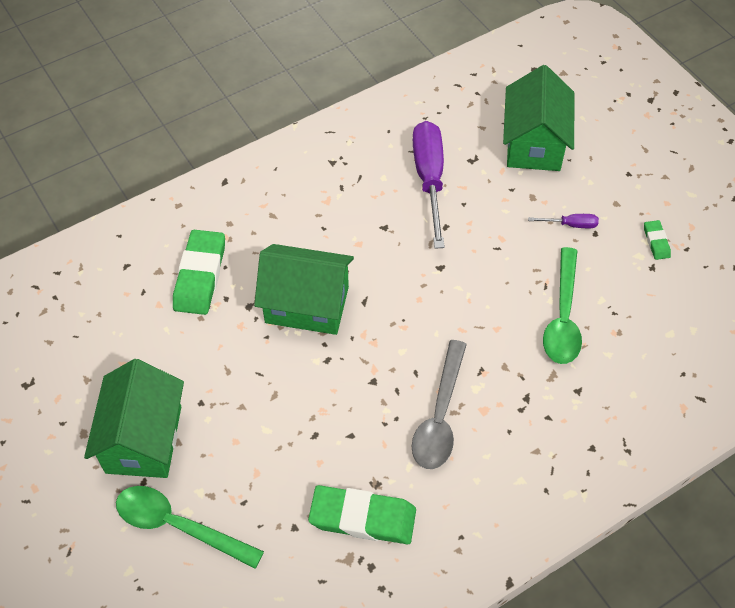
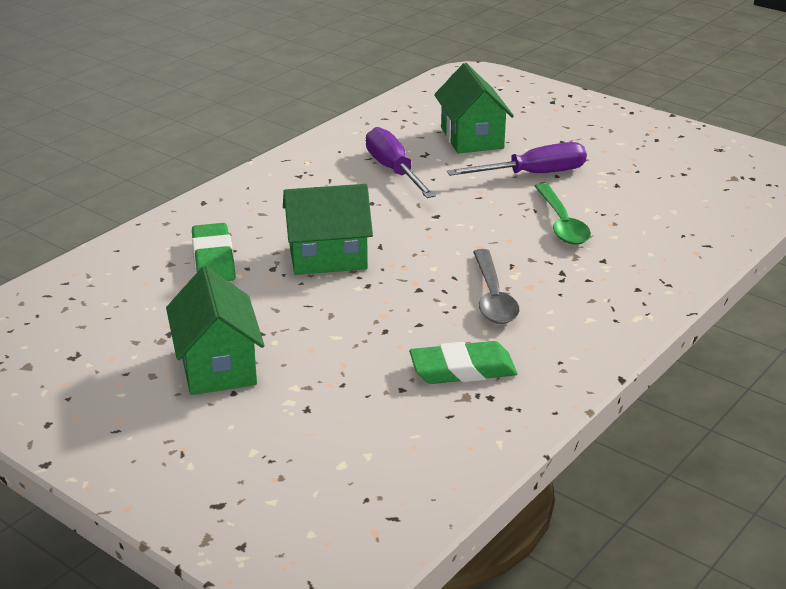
camera: 20 degrees left, 25 degrees down
(178, 526) = (286, 412): green spoon -> none
(571, 224) = (533, 174): purple screwdriver -> purple screwdriver, size x2.26
(656, 242) = (610, 171): green eraser -> none

